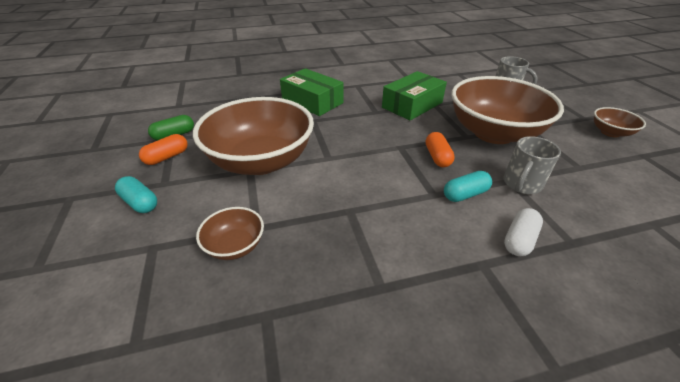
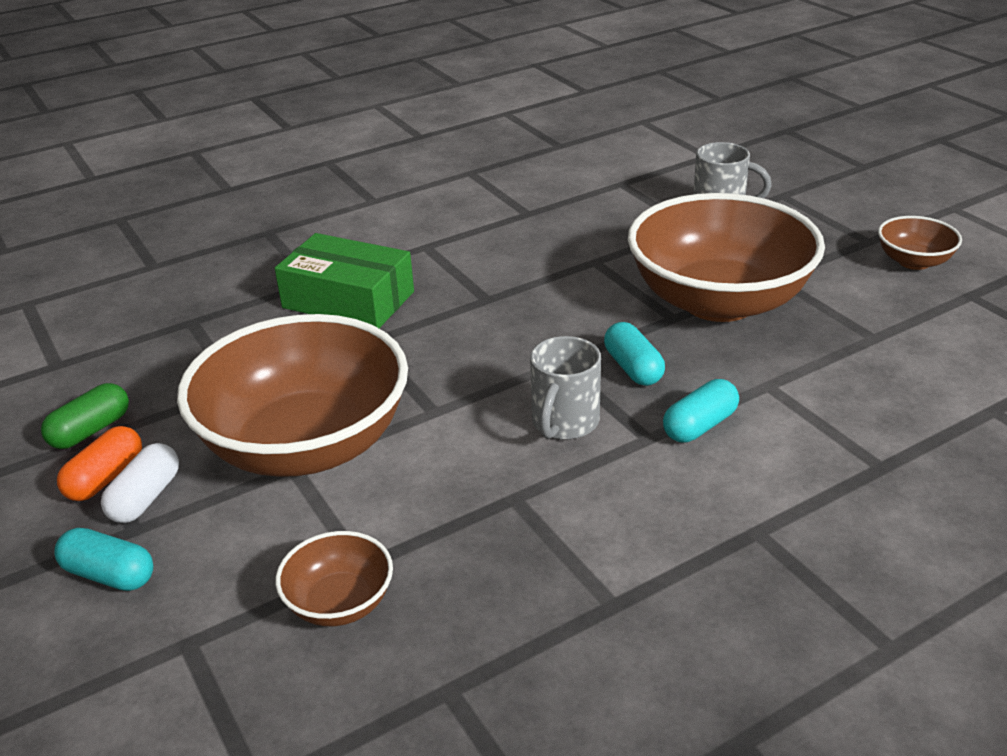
camera: 15 degrees left, 5 degrees down
(412, 105) = (552, 271): green box -> none
(437, 157) = (633, 368): orange capsule -> turquoise capsule
(519, 240) = (802, 481): white capsule -> white capsule (145, 498)
(521, 184) = (787, 388): grey mug -> grey mug (564, 423)

